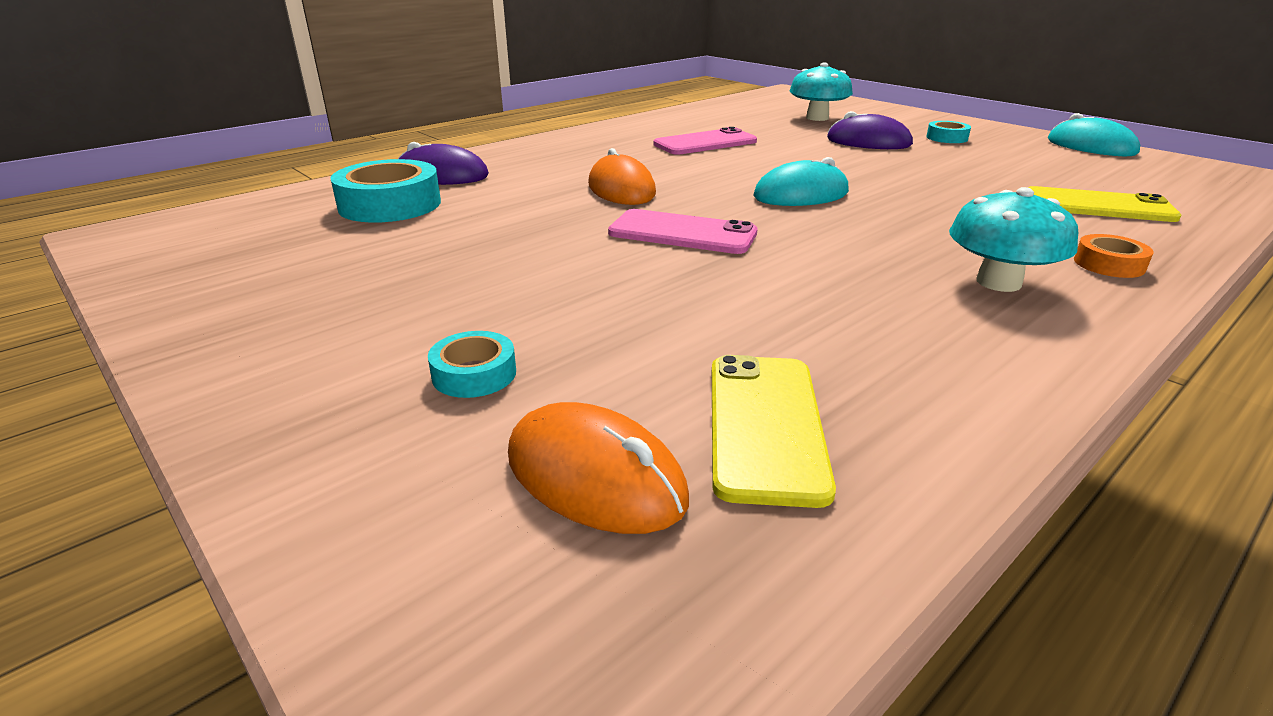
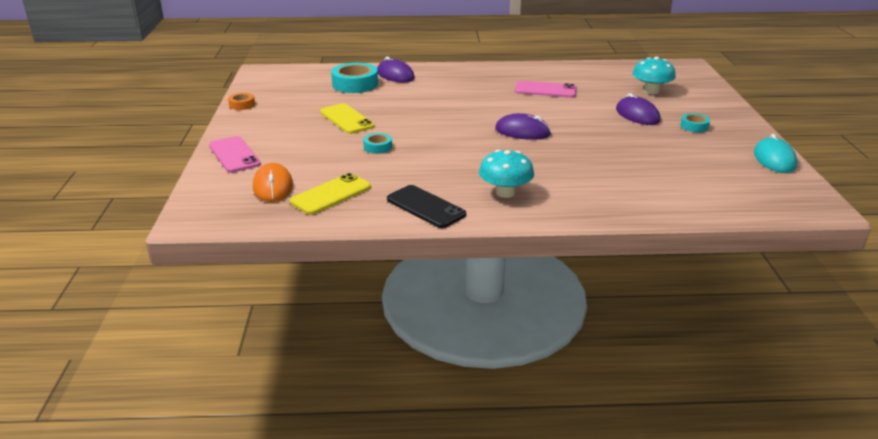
camera: 40 degrees right, 0 degrees up
(474, 374) = (286, 153): turquoise tape -> turquoise tape (378, 147)
(621, 189) = (452, 104): orange mouse -> none
(682, 233) = (433, 131): pink phone -> pink phone (234, 155)
(801, 194) = (522, 131): turquoise mouse -> purple mouse
(972, 361) = (425, 207): none -> black phone
(1098, 206) = (655, 186): yellow phone -> yellow phone (346, 119)
(1109, 264) = (573, 205): orange tape -> orange tape (242, 105)

